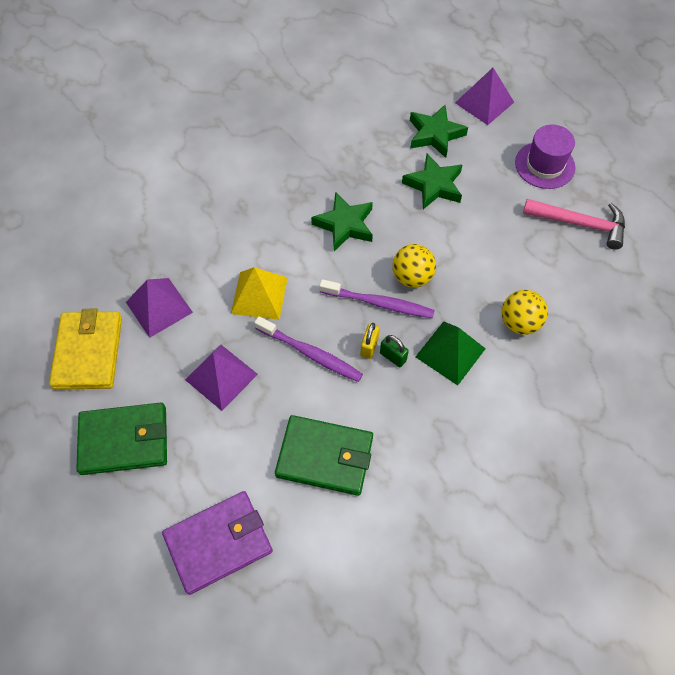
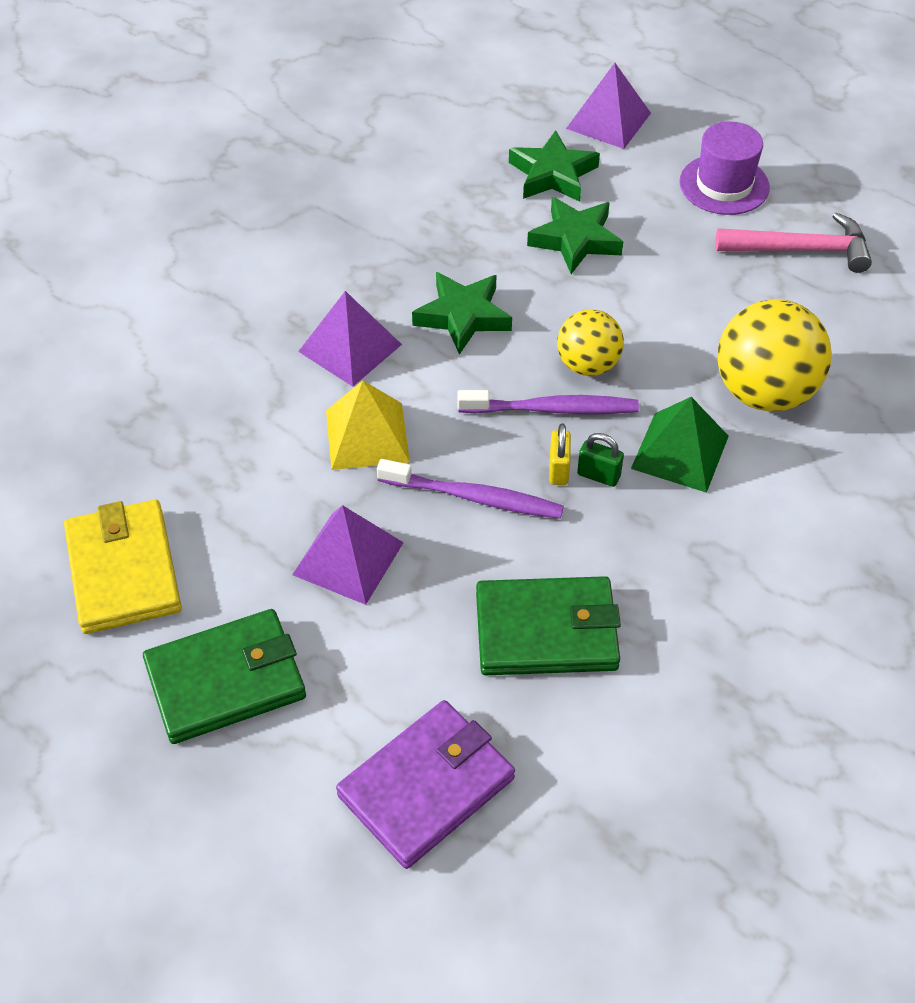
camera: 15 degrees left, 10 degrees down
(159, 307) = (215, 484): purple pyramid -> purple pyramid (350, 348)
(519, 322) = (764, 392): yellow ball -> yellow ball, size x1.63

